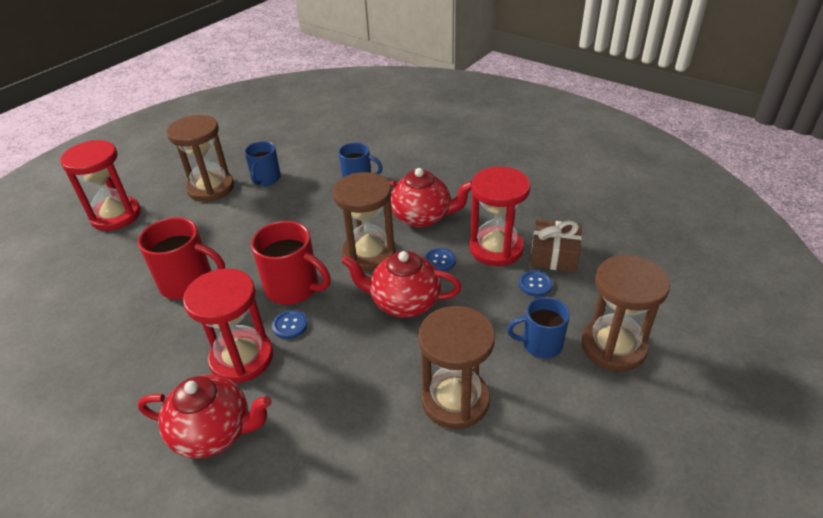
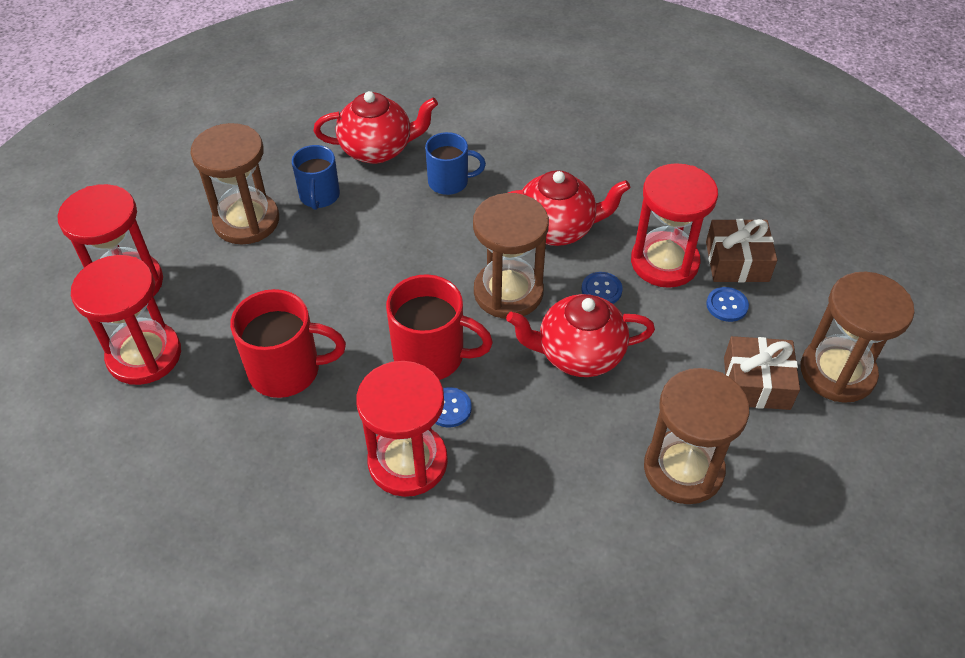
camera: 15 degrees left, 10 degrees up
(101, 260) = (144, 355): none -> red hourglass
(214, 432) = (418, 561): red teapot -> red teapot (378, 149)
(540, 344) = (756, 383): blue mug -> brown gift

